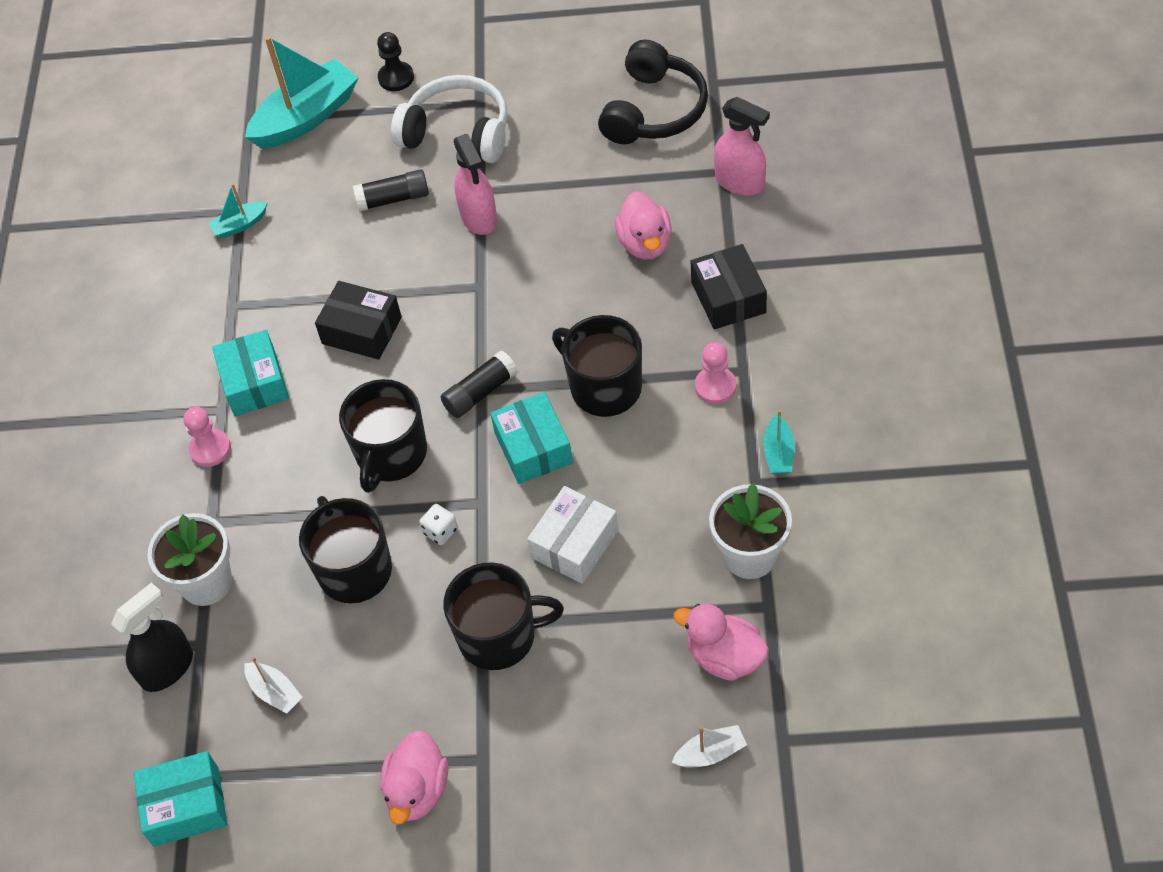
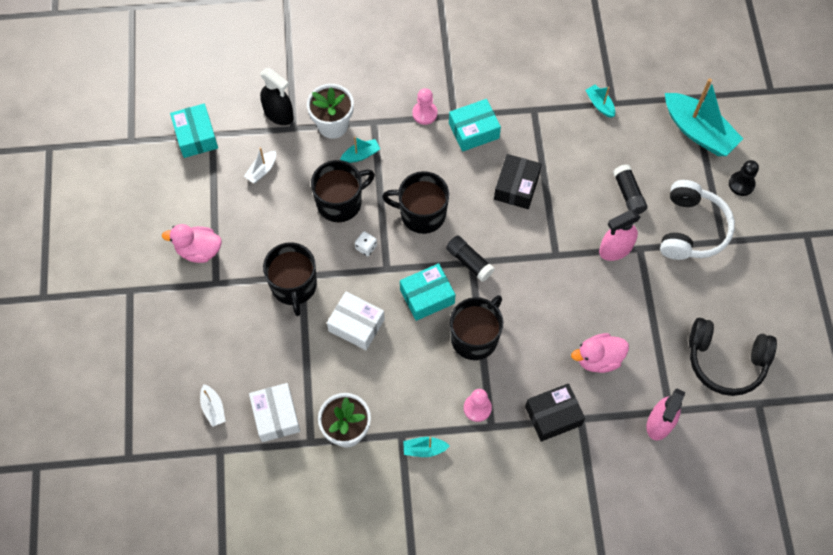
camera: 80 degrees right, 10 degrees up
(271, 540) = (361, 155): none -> turquoise boat
(725, 657) = (276, 416): pink duck -> white box

